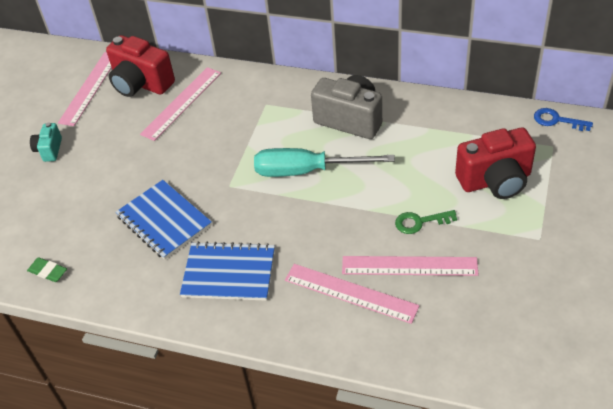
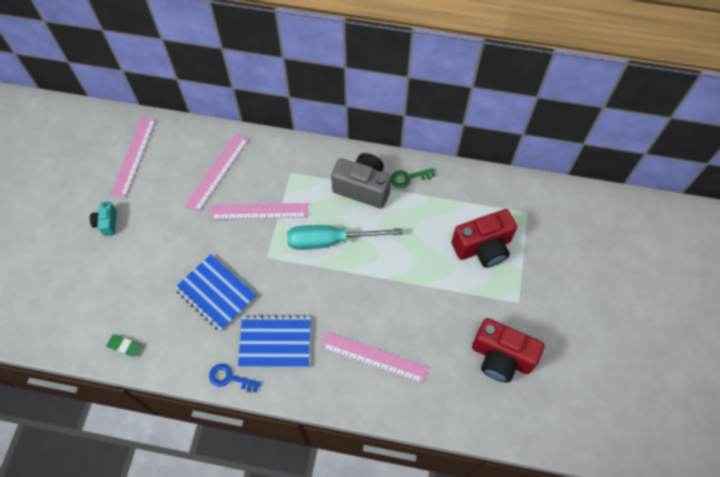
camera: 10 degrees left, 15 degrees up
(141, 84) = (179, 151): red camera -> red camera (501, 357)
(409, 266) = (418, 331): pink ruler -> pink ruler (259, 211)
(420, 222) = (425, 289): green key -> green key (408, 178)
(556, 120) = (530, 187): blue key -> blue key (230, 378)

